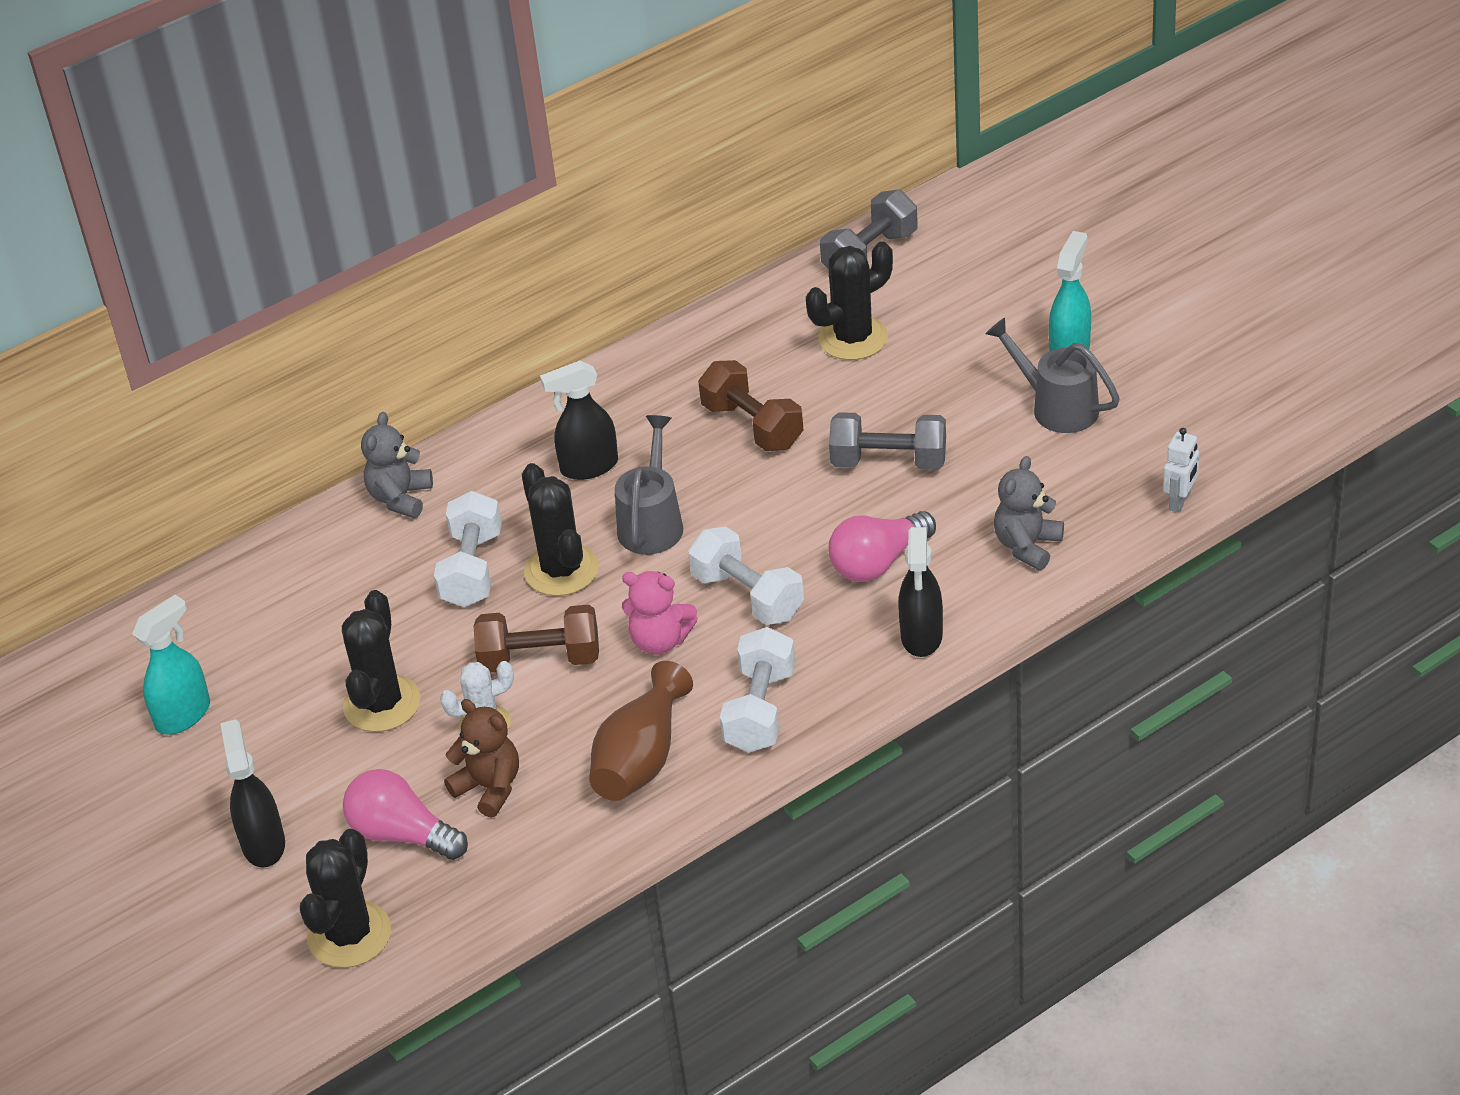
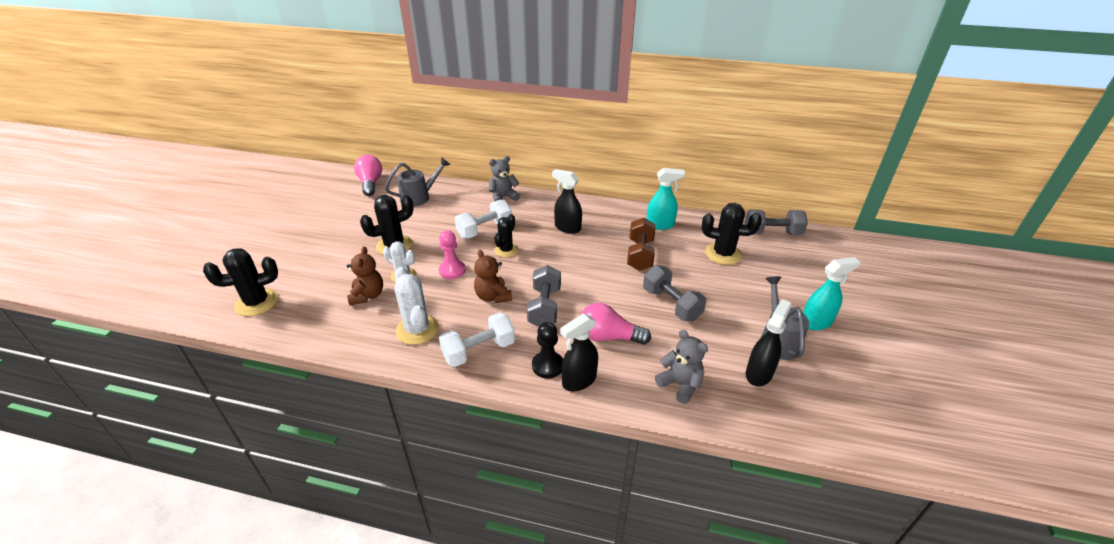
camera: 45 degrees right, 5 degrees down
(183, 715) = (354, 208): turquoise spray bottle -> turquoise spray bottle (660, 225)
(263, 844) = (298, 256): black spray bottle -> black spray bottle (759, 374)
(402, 834) = (324, 287): pink light bulb -> pink light bulb (370, 183)
(540, 659) = (452, 270): brown dumbbell -> pink pawn
(561, 570) = (506, 250): black cactus -> black cactus, size x0.66
(641, 759) = (417, 329): brown vase -> white cactus
(652, 522) = (557, 258): grey watering can -> grey watering can (419, 197)
(660, 641) = (493, 296): pink teddy bear -> brown teddy bear
(748, 596) = (544, 307): white dumbbell -> grey dumbbell
(864, 653) = (547, 366): none -> black pawn
(1027, 546) = (680, 384): grey teddy bear -> grey teddy bear turned 60 degrees clockwise
(1180, 501) = (786, 431): white robot -> none

